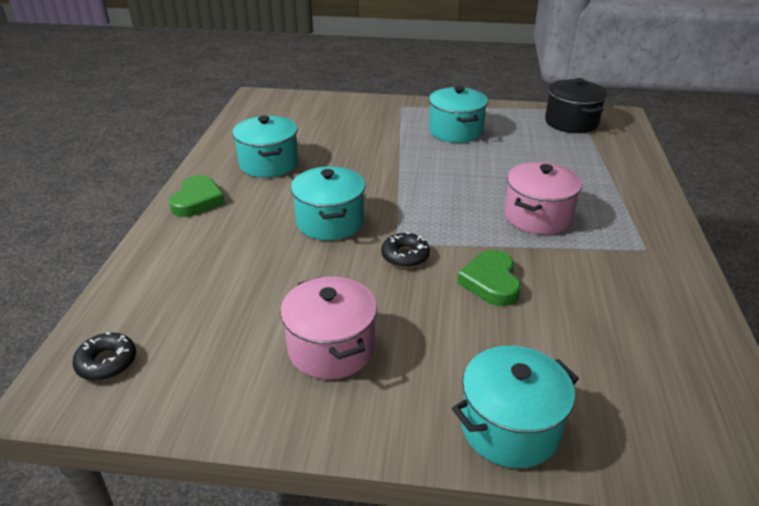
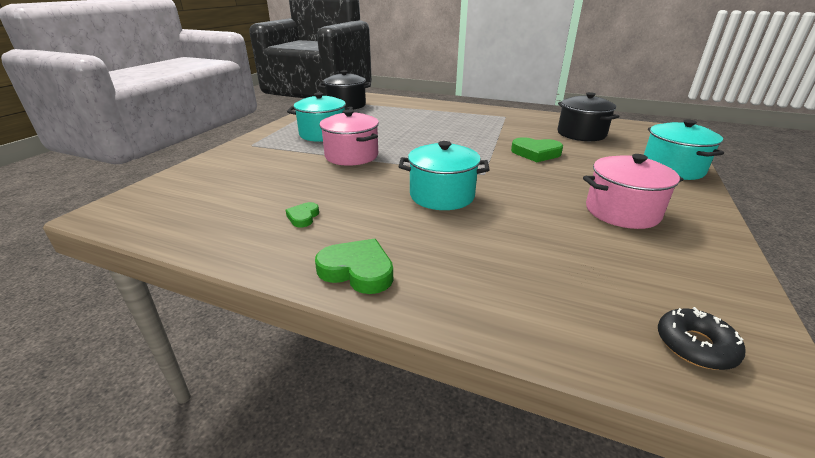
camera: 75 degrees left, 5 degrees down
(269, 164) = (303, 217): turquoise pot -> green heart
(405, 256) = (501, 173): black donut -> none
(537, 216) = (462, 131): pink pot -> pink pot (351, 156)
(620, 332) = (581, 134): none -> black pot

